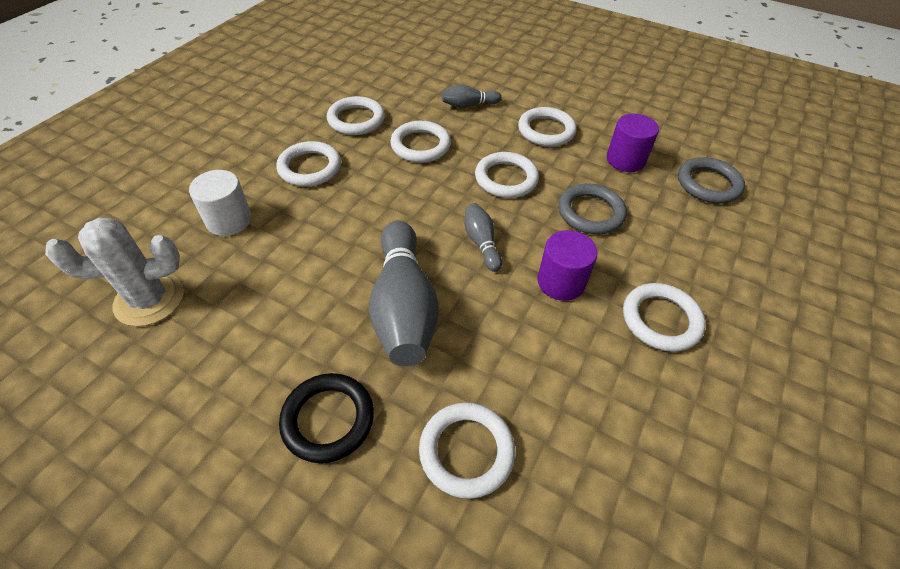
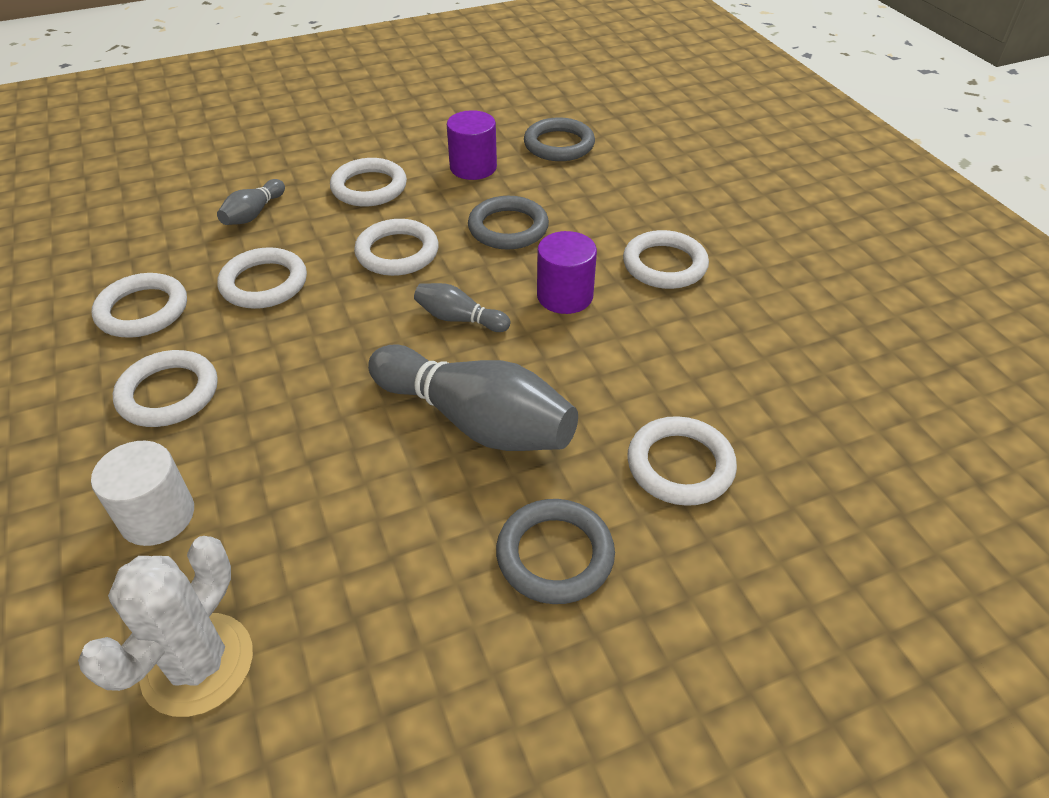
camera: 50 degrees left, 5 degrees down
(328, 419) = (555, 555): black ring -> grey ring

